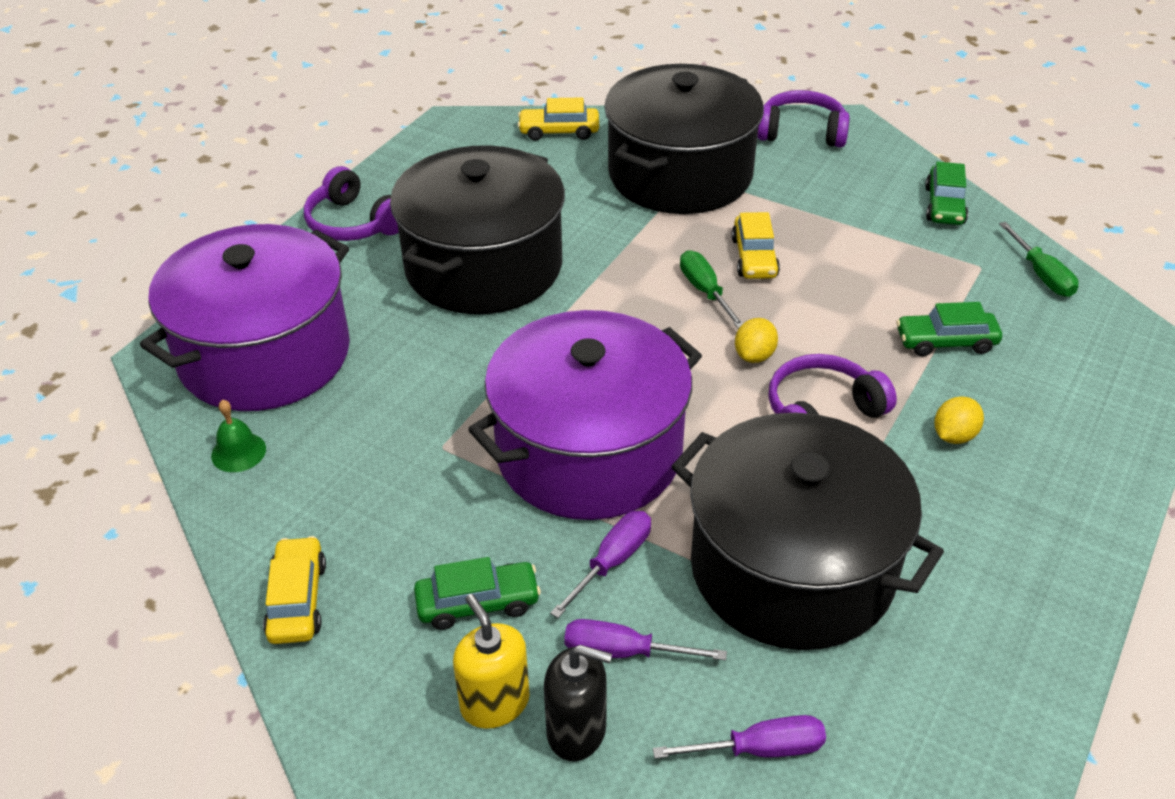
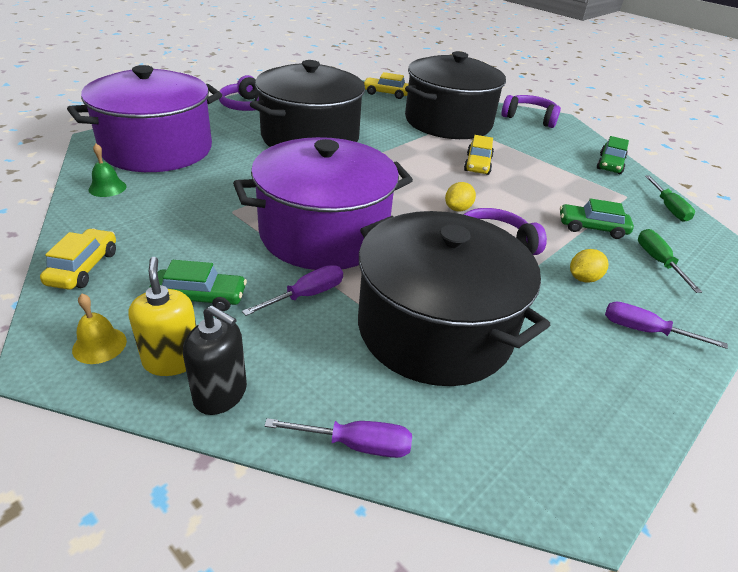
camera: 10 degrees right, 5 degrees down
(393, 708) = (99, 345): none -> yellow bell
(624, 652) = (285, 351): purple screwdriver -> purple screwdriver (645, 331)
(705, 291) = (439, 173): green screwdriver -> green screwdriver (658, 262)

